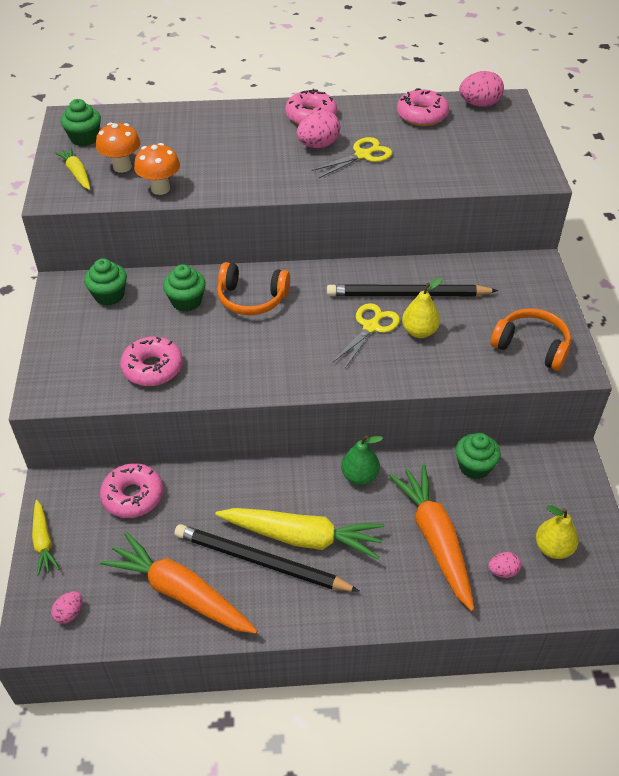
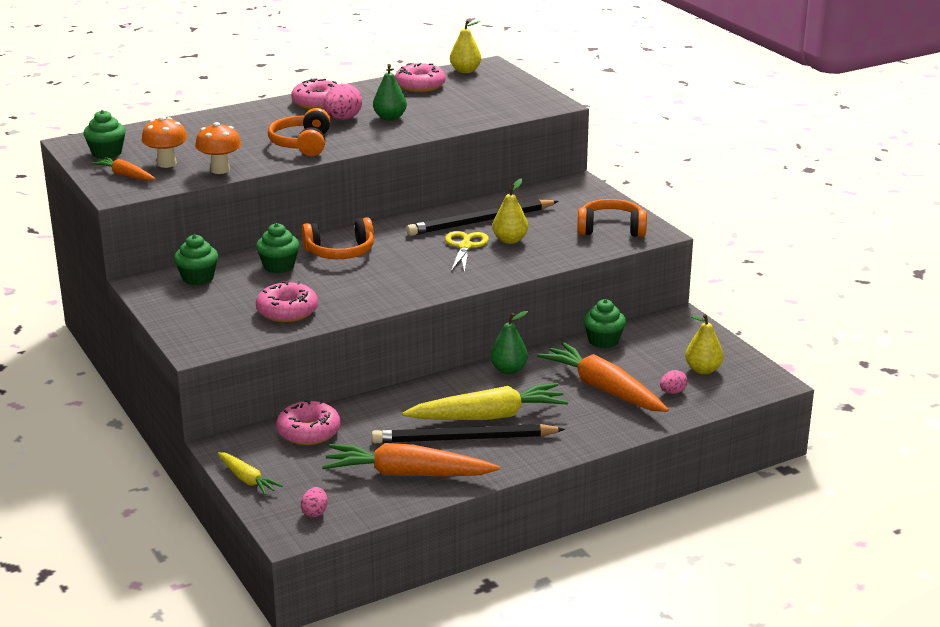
camera: 25 degrees left, 20 degrees down
(77, 173) = (125, 175): yellow carrot -> orange carrot
(257, 172) = (302, 144): none -> orange headphones
(363, 155) = (390, 118): yellow scissors -> green pear
(479, 104) = (465, 71): pink egg -> yellow pear

